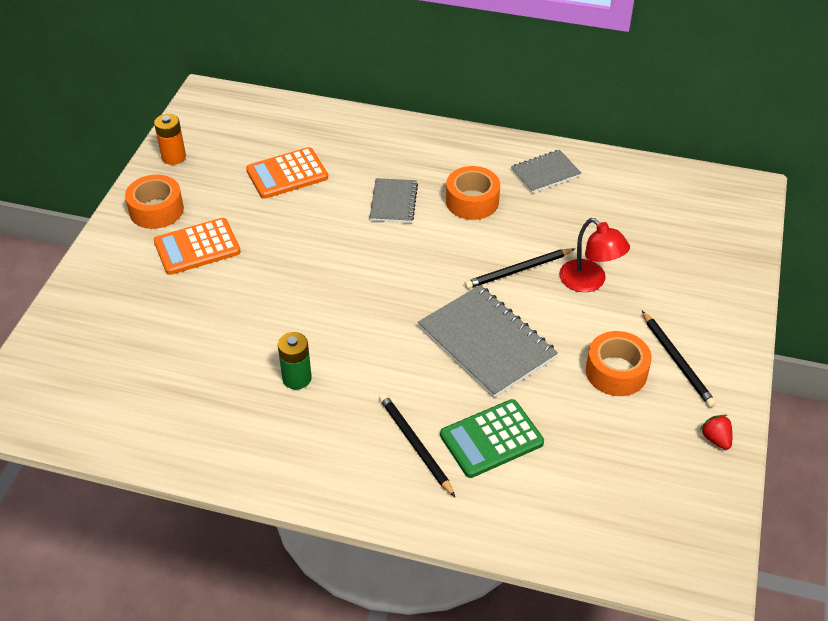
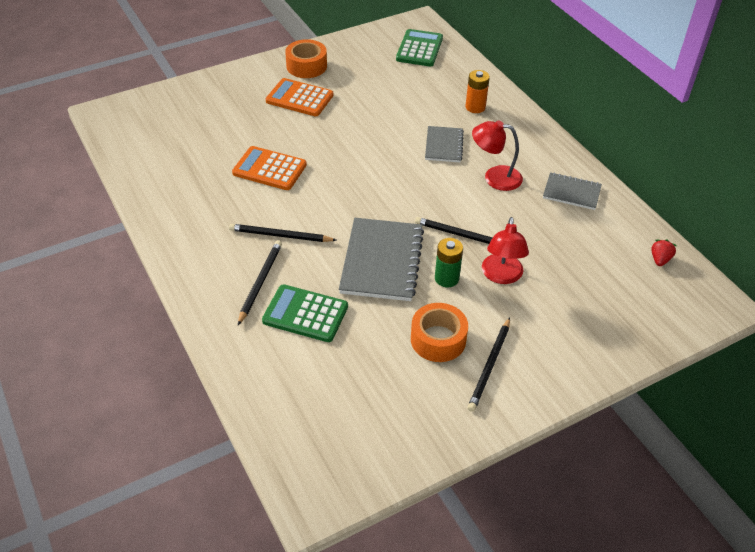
camera: 45 degrees right, 0 degrees up
(173, 157) = (354, 44): orange battery -> orange battery (475, 107)
(243, 123) = (419, 49): none -> green calculator
(287, 174) = (403, 91): orange calculator -> orange calculator (269, 169)
(297, 378) = (252, 200): green battery -> green battery (446, 278)
(371, 390) = (280, 235): none -> black pencil
(393, 202) = (444, 145): grey notebook -> grey notebook turned 45 degrees counterclockwise
(472, 201) = (495, 177): orange tape -> red lamp
(716, 439) = (443, 431): red strawberry -> red strawberry (660, 259)

